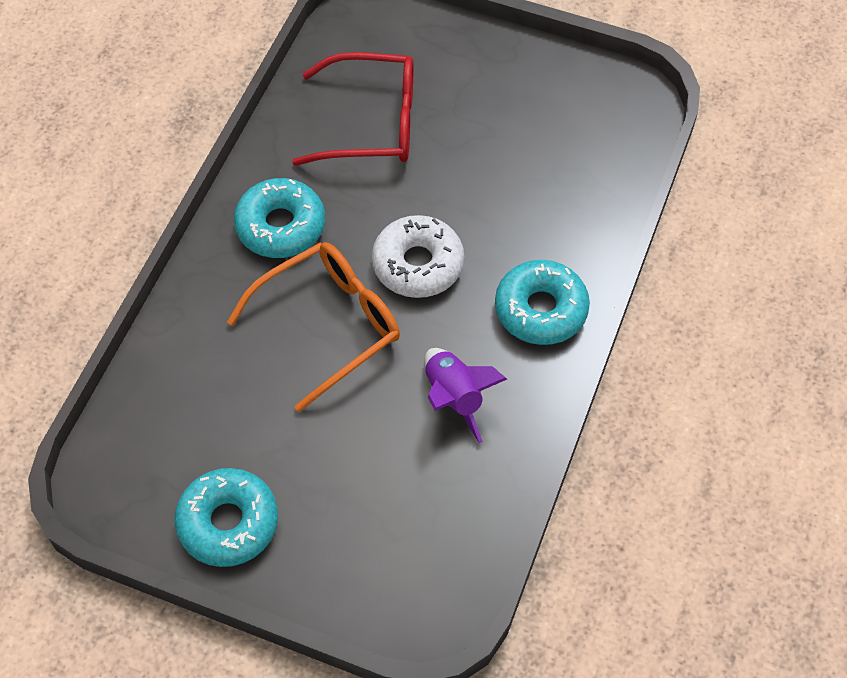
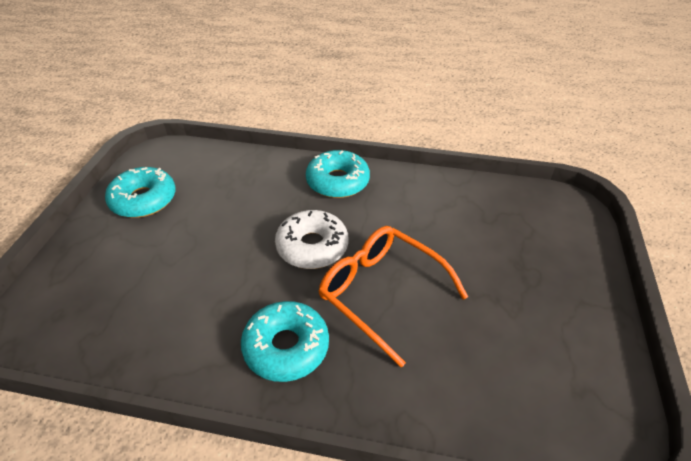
camera: 100 degrees left, 15 degrees down
(228, 522) = (580, 327): turquoise donut -> turquoise donut (143, 200)
(371, 123) = (165, 298): red glasses -> none
(454, 397) = (418, 214): purple rocket -> none

